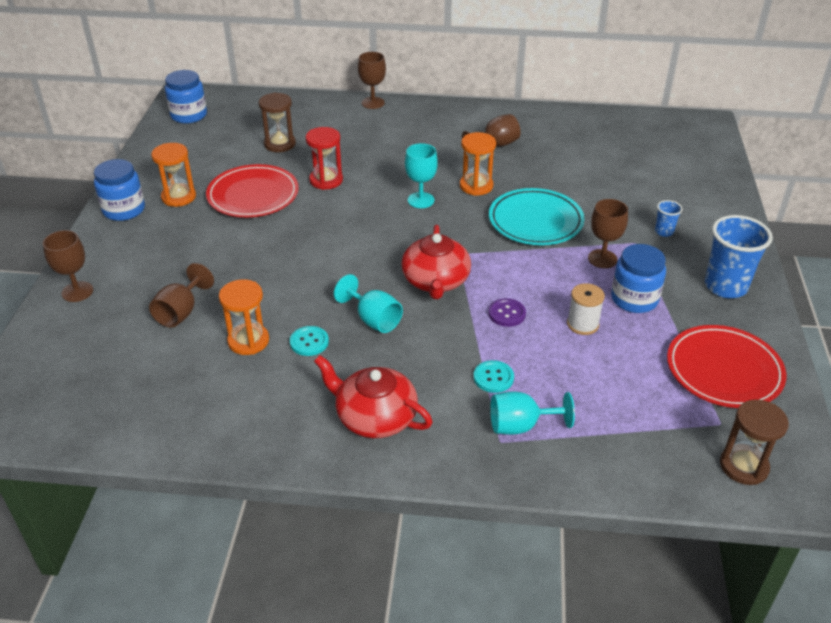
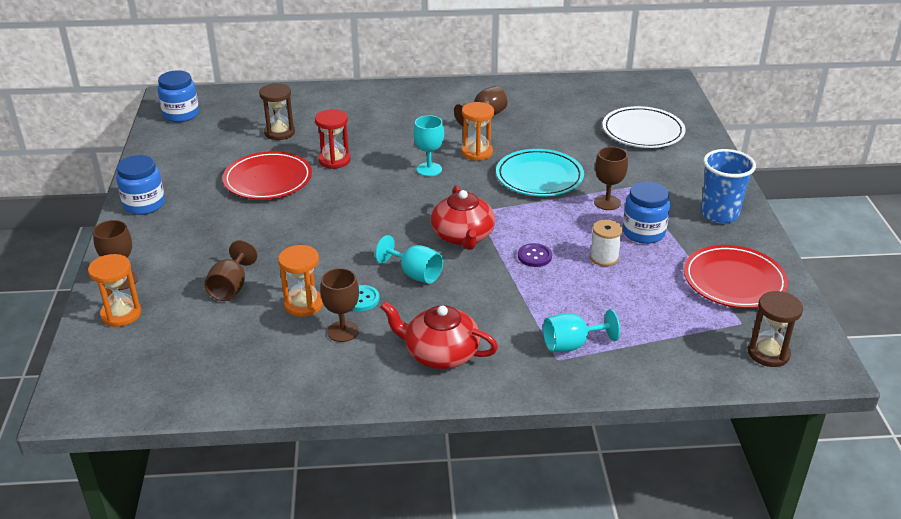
camera: 10 degrees left, 5 degrees down
(178, 197) = (195, 188): orange hourglass -> orange hourglass (121, 314)
(373, 103) = (358, 89): brown goblet -> brown goblet (343, 331)
(493, 378) = (537, 309): turquoise button -> none
(662, 179) = (643, 131): none -> white plate
(664, 232) = (655, 175): blue cup -> none

